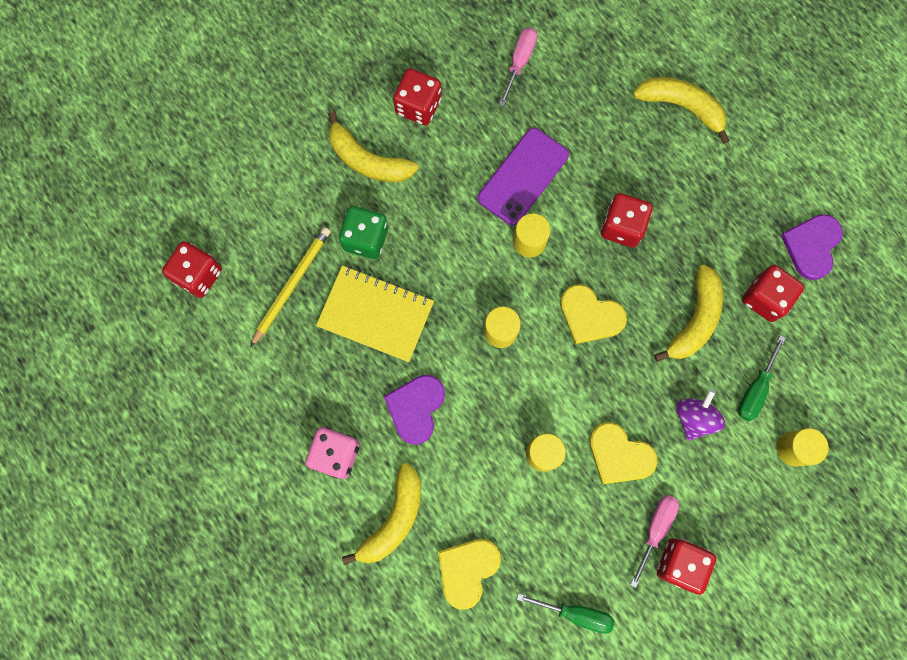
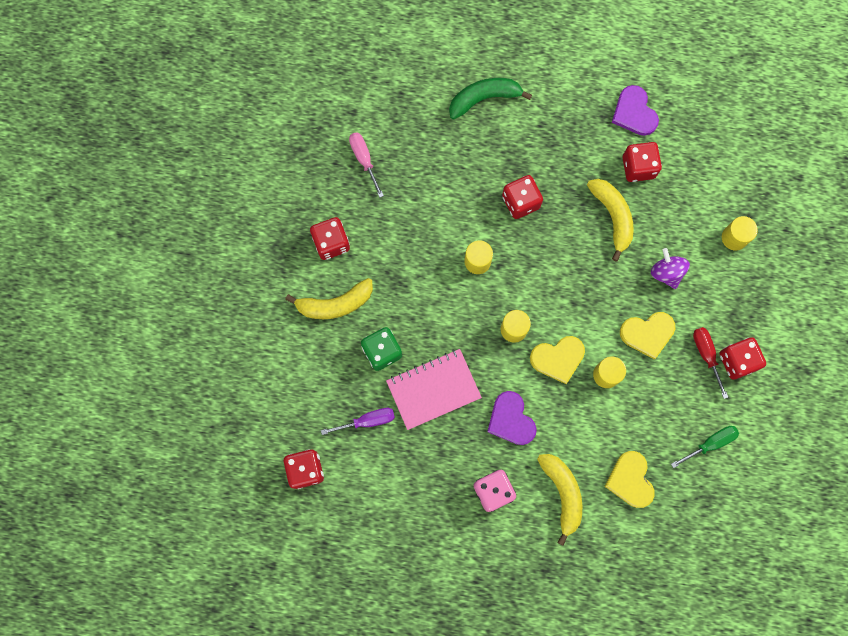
camera: 45 degrees left, 0 degrees up
(292, 285) = (367, 421): yellow pencil -> purple screwdriver
(376, 314) = (433, 389): yellow notebook -> pink notebook
(523, 176) = (435, 226): purple phone -> none
(590, 315) = (554, 271): yellow heart -> yellow heart (558, 358)
(655, 529) = (706, 355): pink screwdriver -> red screwdriver
(681, 107) = (484, 99): yellow banana -> green banana
(755, 389) = (682, 224): green screwdriver -> none

